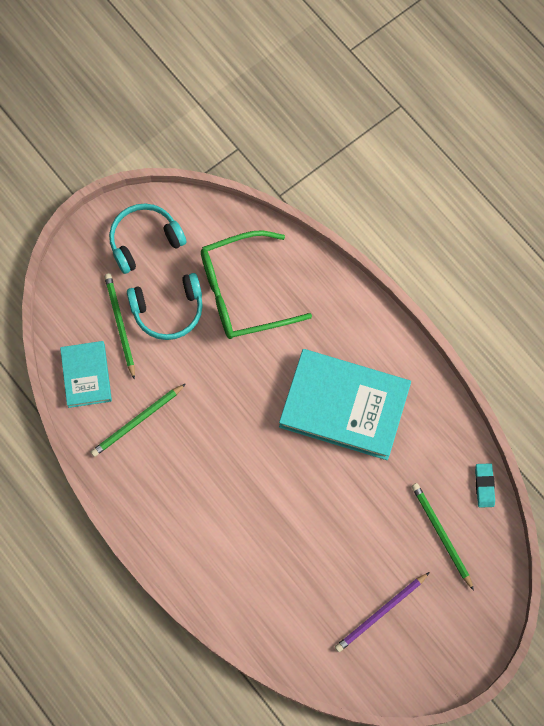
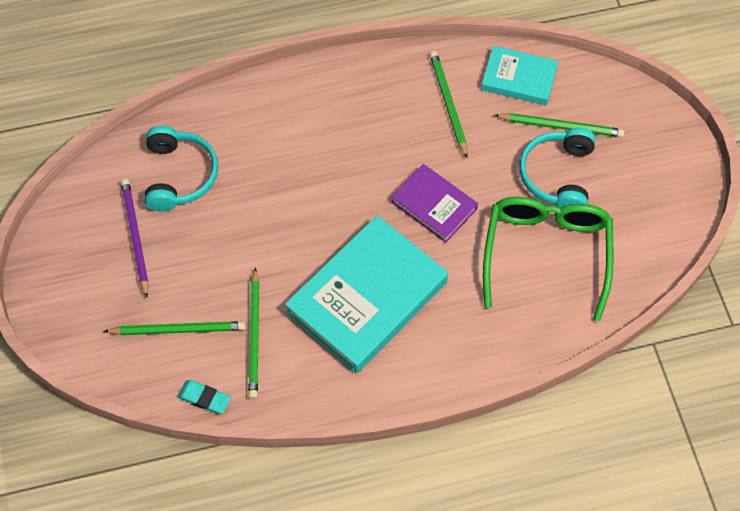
camera: 115 degrees right, 10 degrees down
(144, 241) = (650, 184): turquoise headphones -> turquoise headphones (179, 175)
(240, 392) = (434, 205): none -> purple book
(417, 474) = (254, 336): none -> green pencil

